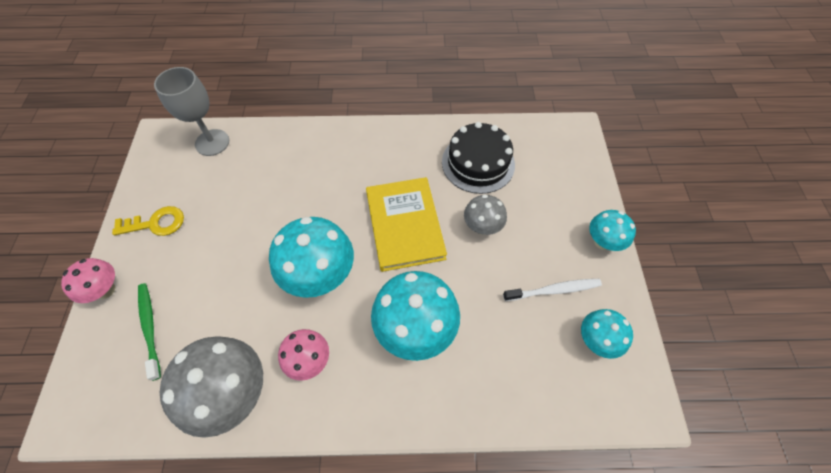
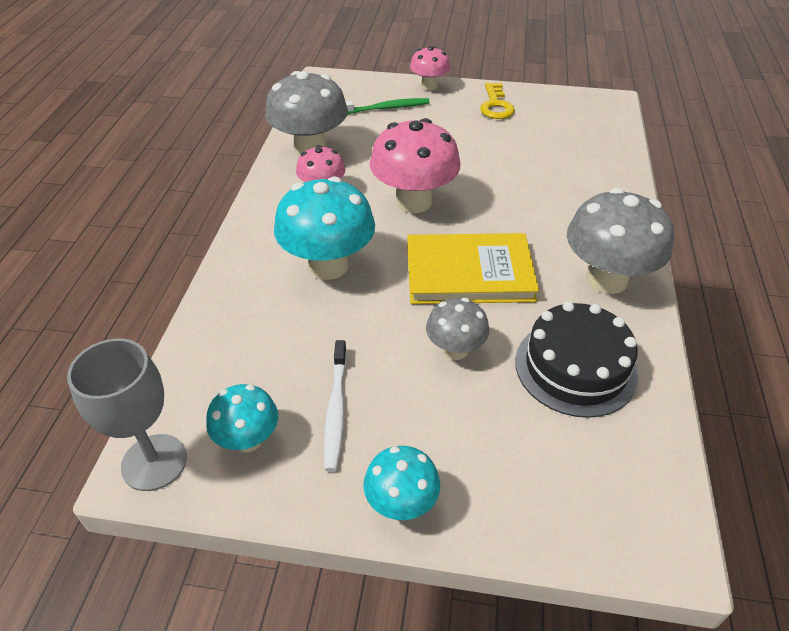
camera: 100 degrees right, 15 degrees down
(212, 142) = (603, 133): grey goblet -> grey goblet (154, 462)
(320, 275) = (414, 202): turquoise mushroom -> pink mushroom
(396, 146) = (606, 279): none -> grey mushroom

